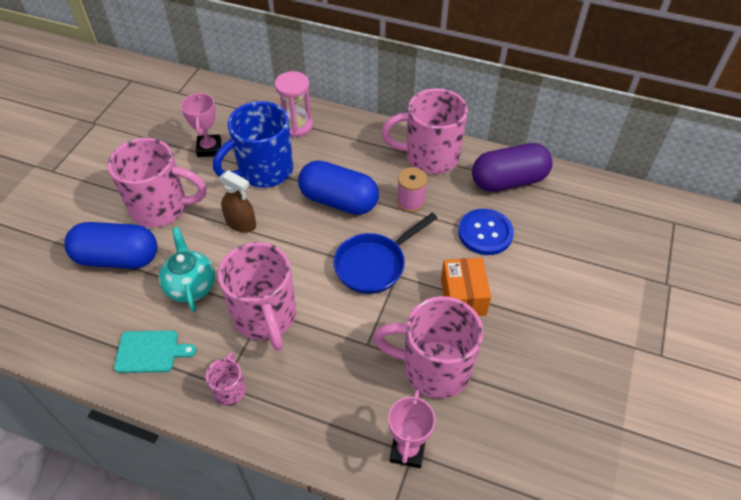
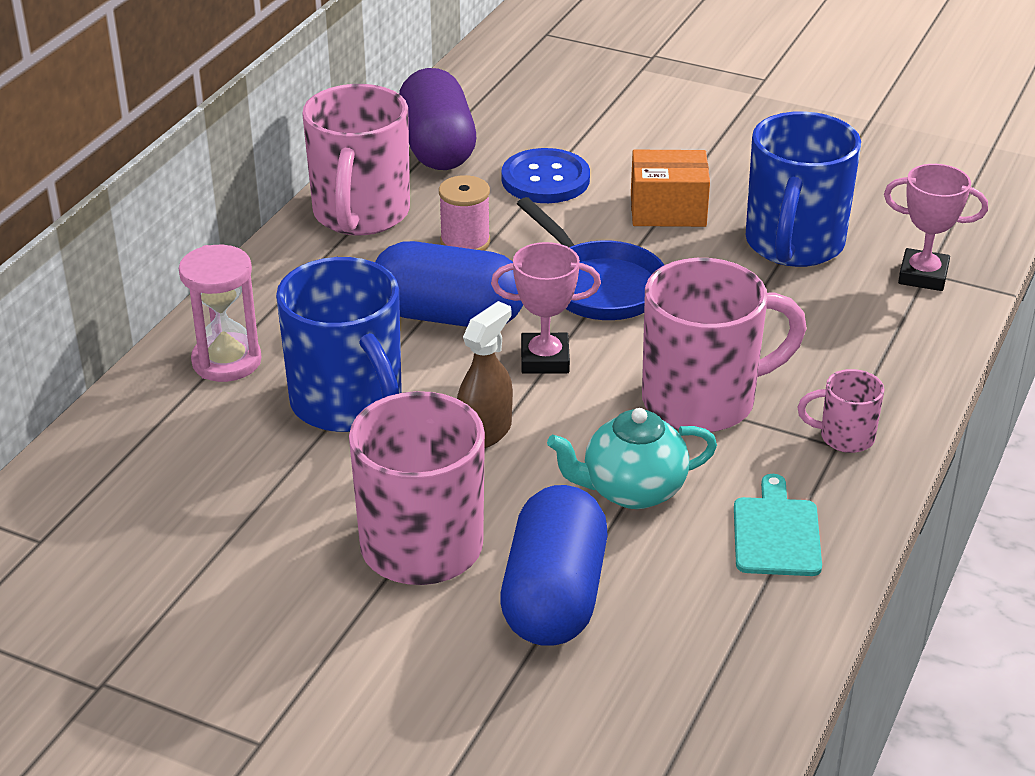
camera: 85 degrees left, 15 degrees down
(209, 148) = (258, 481): pink trophy -> pink trophy (545, 359)
(339, 201) = (448, 316): blue capsule -> blue capsule turned 75 degrees clockwise
(433, 368) = (793, 245): pink mug -> blue mug

